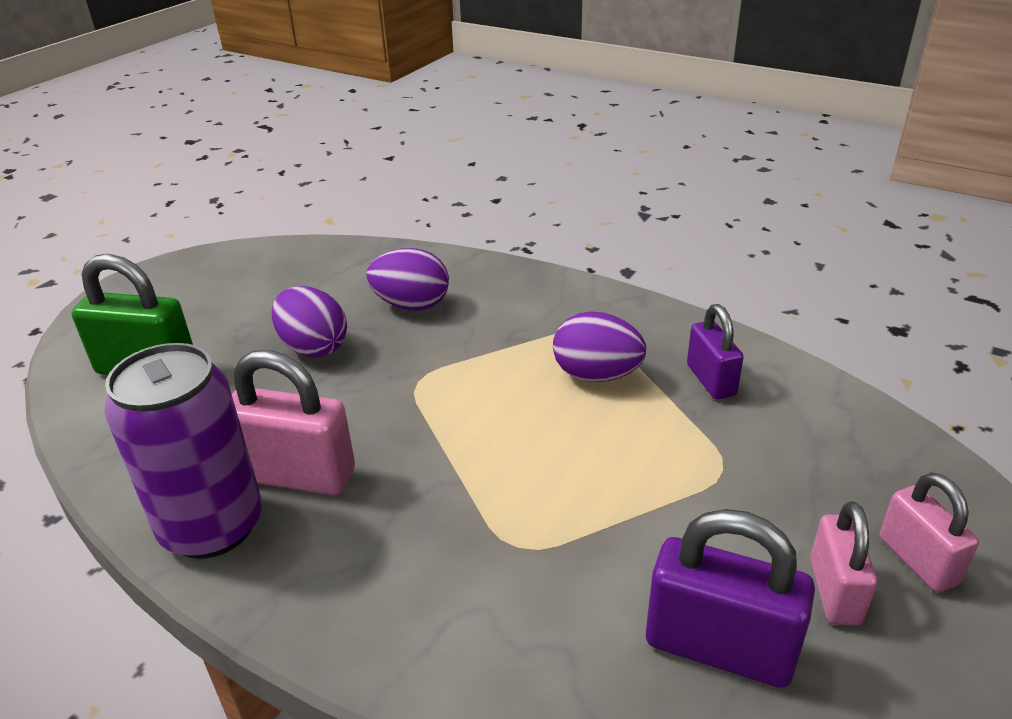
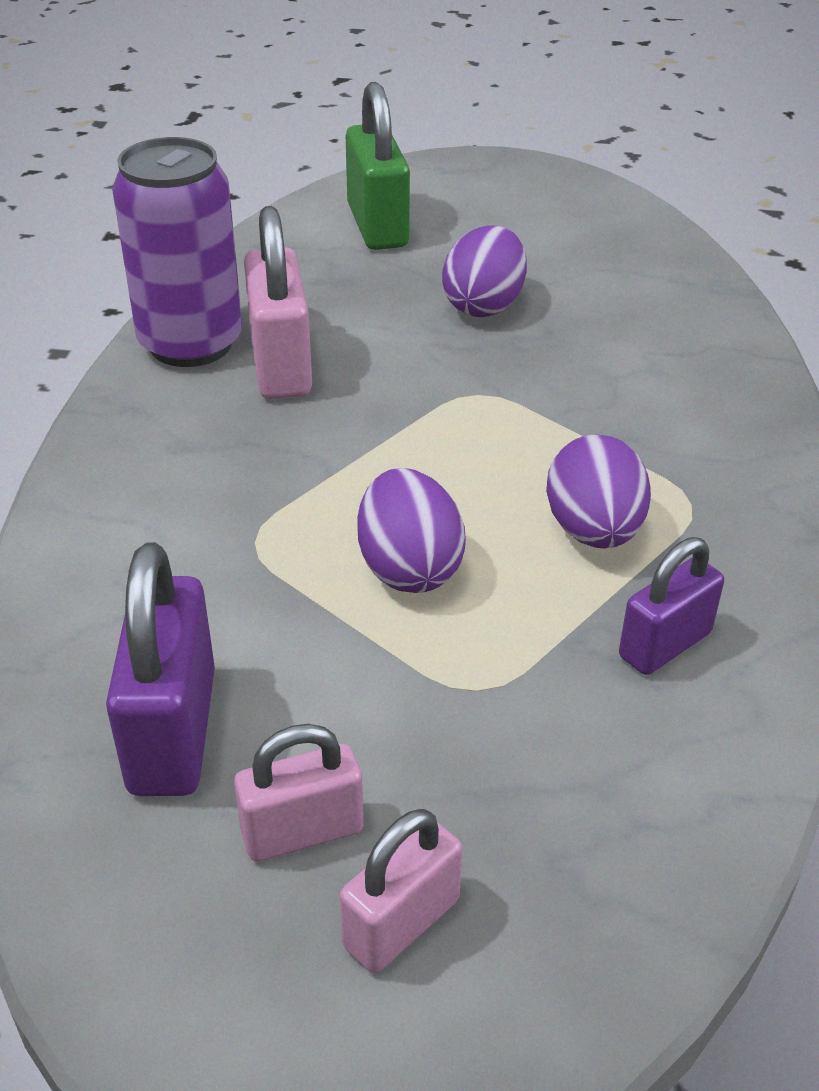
camera: 65 degrees right, 5 degrees up
(411, 305) = (619, 344): purple egg -> purple egg (409, 568)

